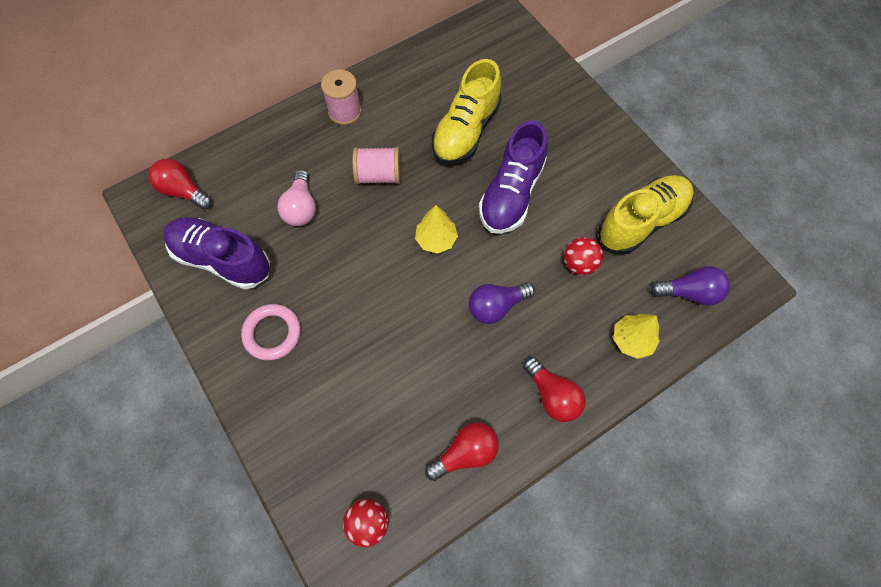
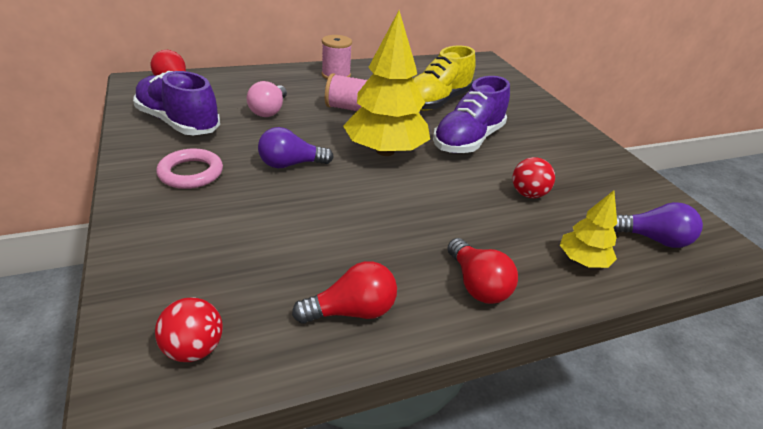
camera: 10 degrees right, 30 degrees down
(436, 239) = (385, 151): yellow tree -> yellow tree, size x2.00
(496, 306) = (431, 204): purple light bulb -> purple light bulb (291, 164)
(641, 222) = (598, 181): yellow shoe -> none

